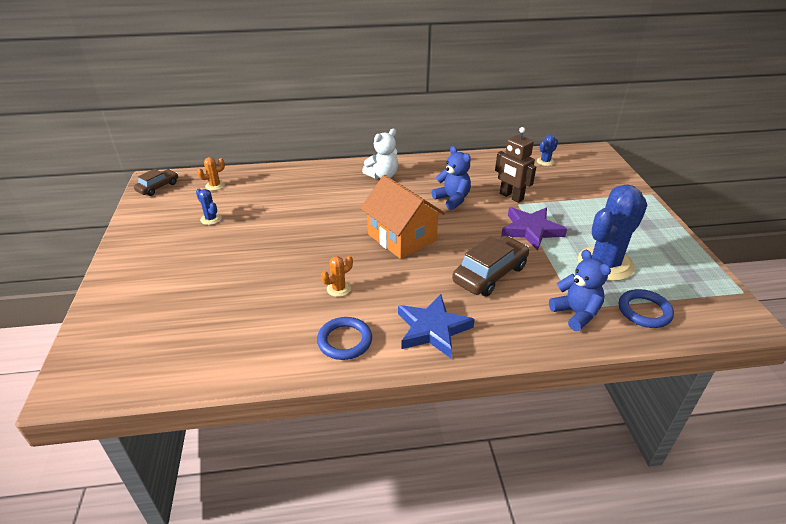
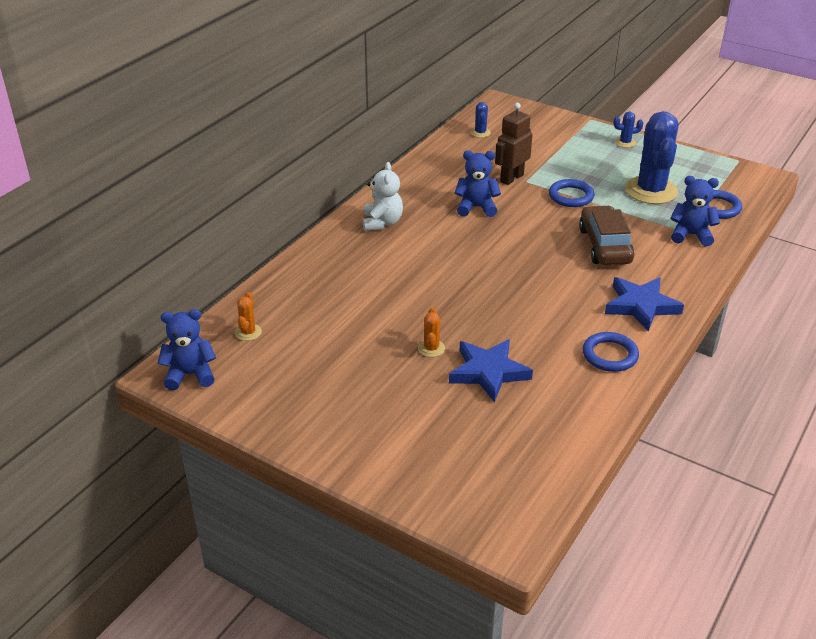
camera: 50 degrees left, 0 degrees up
(158, 187) = (190, 375): brown car -> blue teddy bear
(211, 219) = (319, 359): blue cactus -> blue cactus (625, 142)
(261, 290) = (488, 372): none -> blue star
(338, 289) = (537, 329): orange cactus -> orange cactus (431, 348)
(402, 237) = (501, 262): orange house -> none
(511, 197) = (511, 178): brown robot -> brown robot turned 135 degrees clockwise
(531, 230) = (571, 196): purple star -> blue ring

